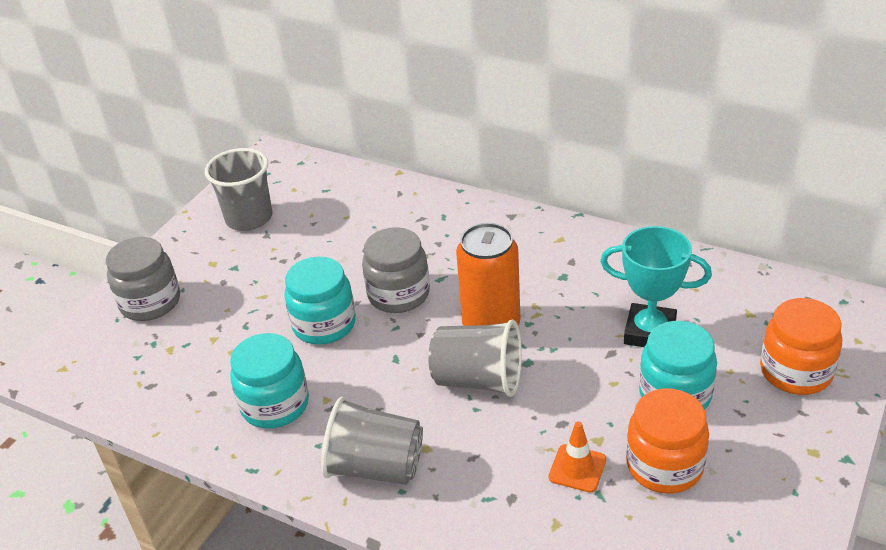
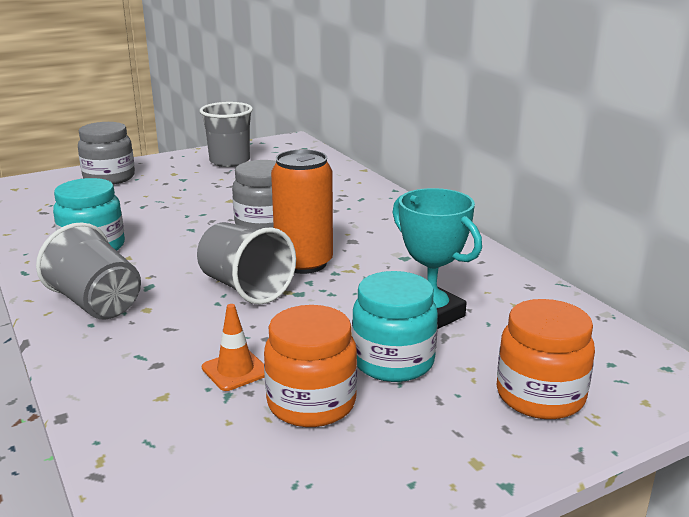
camera: 30 degrees right, 15 degrees down
(324, 324) = (190, 222): turquoise jar -> none

